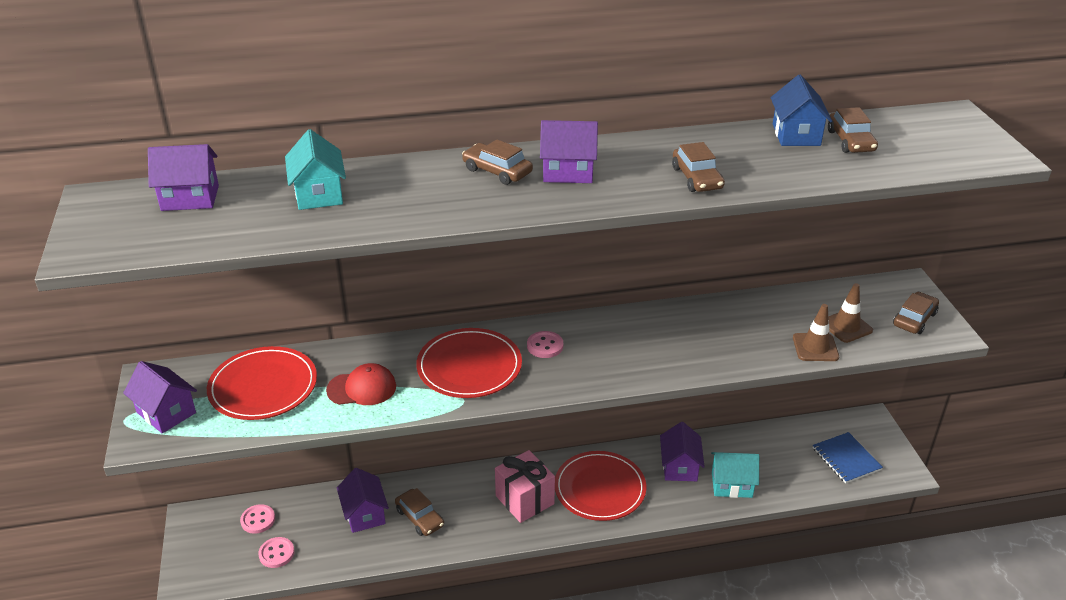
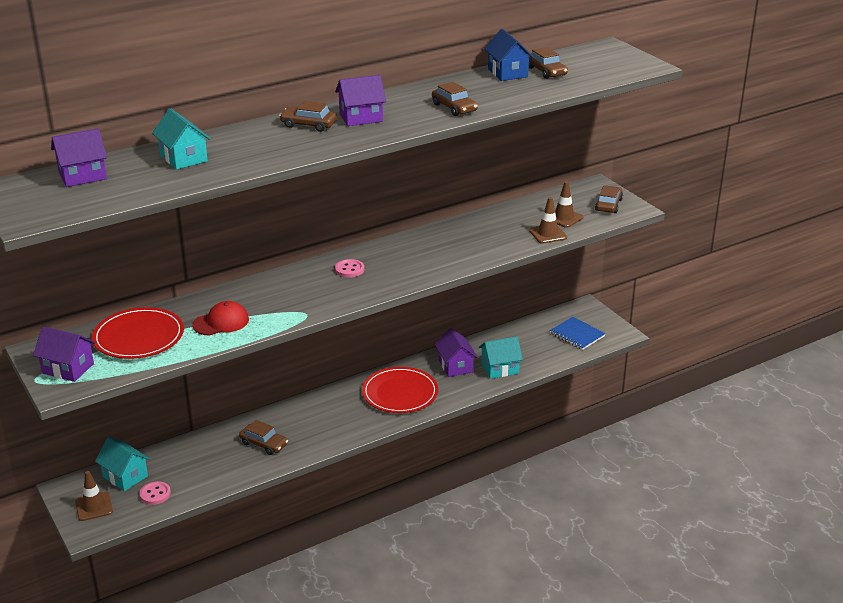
camera: 20 degrees left, 5 degrees down
(208, 551) = (94, 506): none -> brown traffic cone
(258, 520) = (125, 476): pink button -> turquoise house
(364, 514) = (216, 452): purple house -> none
(469, 366) = (298, 293): red plate -> none
(524, 500) = (344, 413): pink gift -> none

